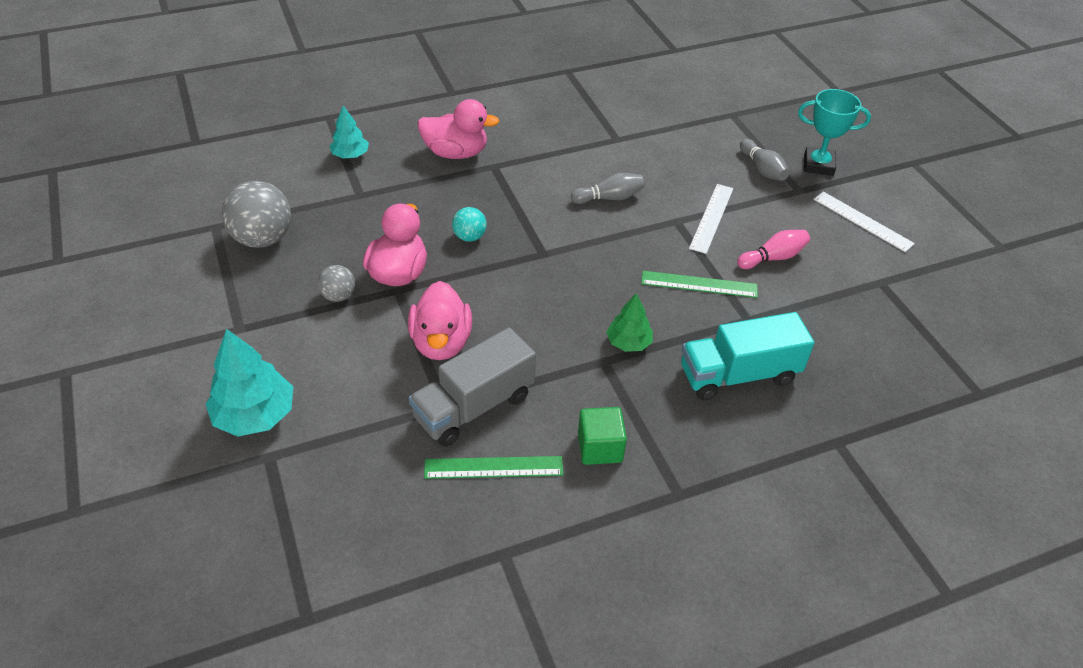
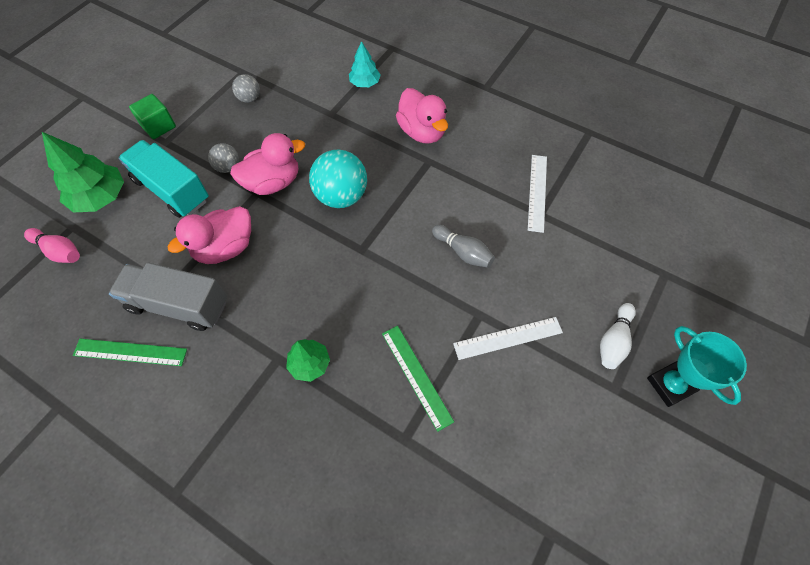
camera: 55 degrees right, 15 degrees up
(255, 415) = (100, 197): turquoise tree -> green tree
(263, 239) = (249, 98): grey ball -> grey ball, size x0.53
(469, 237) = (341, 196): turquoise ball -> turquoise ball, size x1.88
(493, 467) = (130, 352): green ruler -> green ruler turned 45 degrees counterclockwise
(600, 448) = (188, 409): green cube -> green cube (158, 126)
(738, 375) = (332, 468): turquoise truck -> turquoise truck (172, 190)
(762, 169) = (613, 341): grey bowling pin -> white bowling pin
(773, 258) = (500, 416): pink bowling pin -> pink bowling pin (59, 251)
(862, 221) = (626, 470): white ruler -> white ruler (537, 192)

